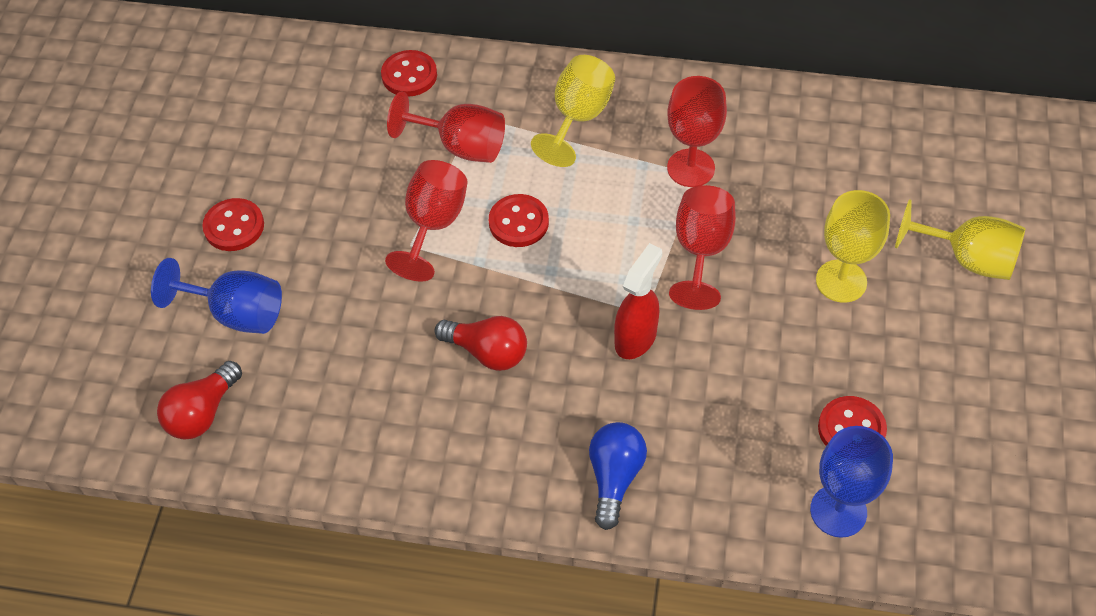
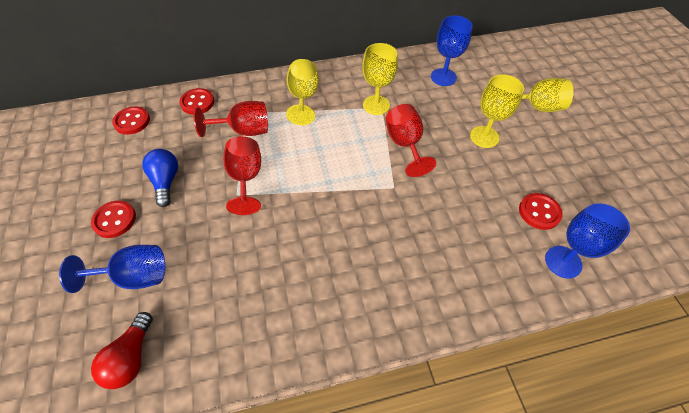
camera: 25 degrees left, 0 degrees up
(487, 352) = (313, 242): red light bulb -> none
(518, 222) = (296, 161): red button -> red button (132, 121)
(614, 477) = (429, 292): blue light bulb -> blue light bulb (166, 182)
(636, 338) = (396, 203): red spray bottle -> none
(691, 168) = (376, 105): red goblet -> yellow goblet
(836, 152) = (443, 77): none -> blue goblet

